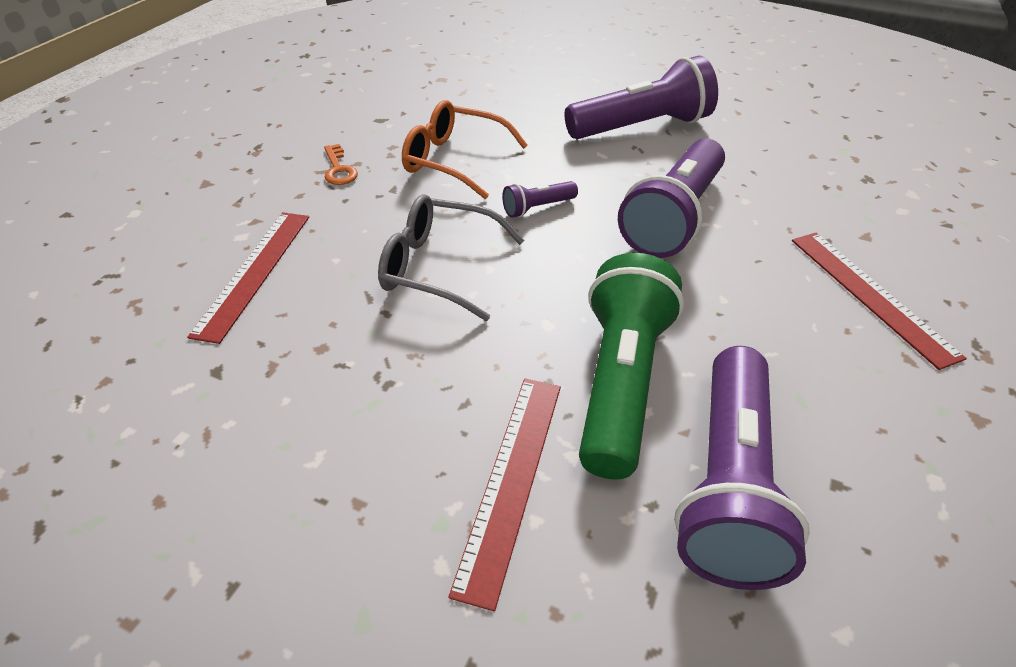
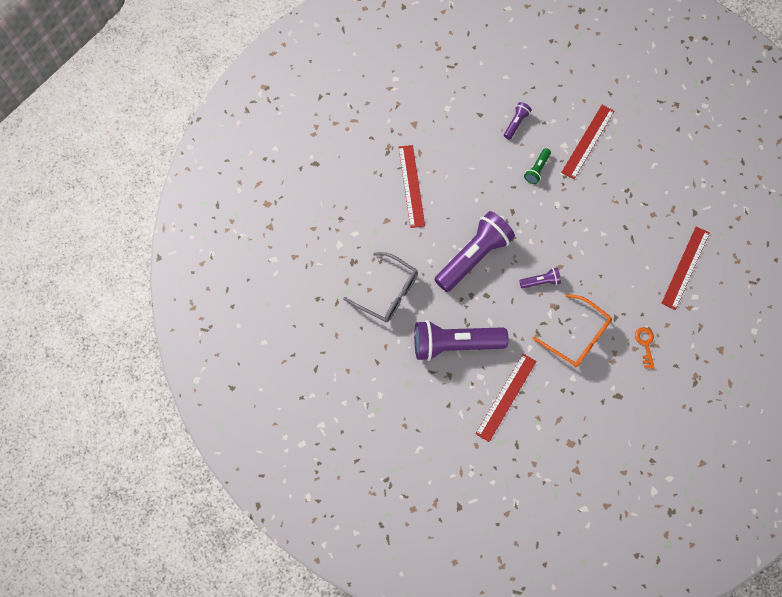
camera: 165 degrees left, 25 degrees up
(439, 267) = (598, 250): grey glasses -> grey glasses (388, 293)
(543, 98) = (506, 397): none -> red ruler
(620, 381) = (537, 169): green flashlight -> green flashlight, size x0.45
(728, 483) = (516, 123): purple flashlight -> purple flashlight, size x0.45

